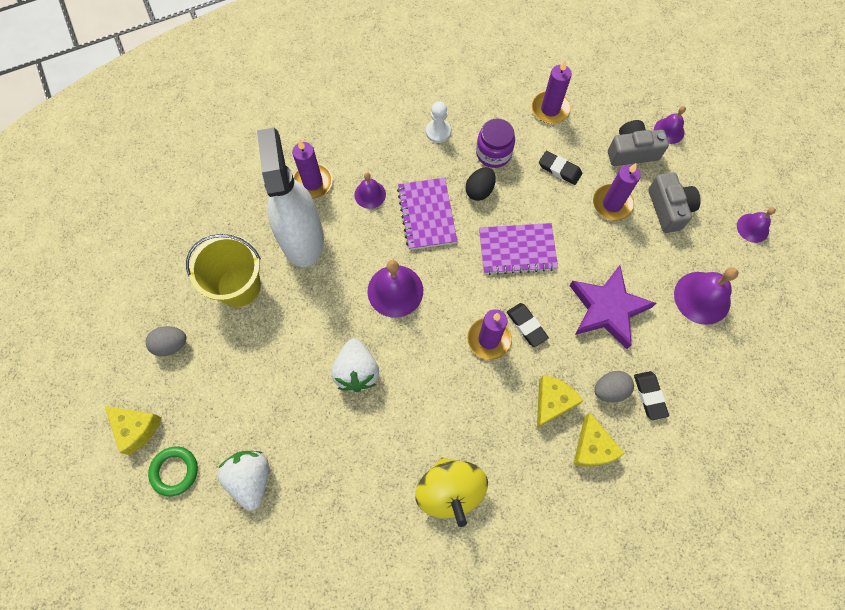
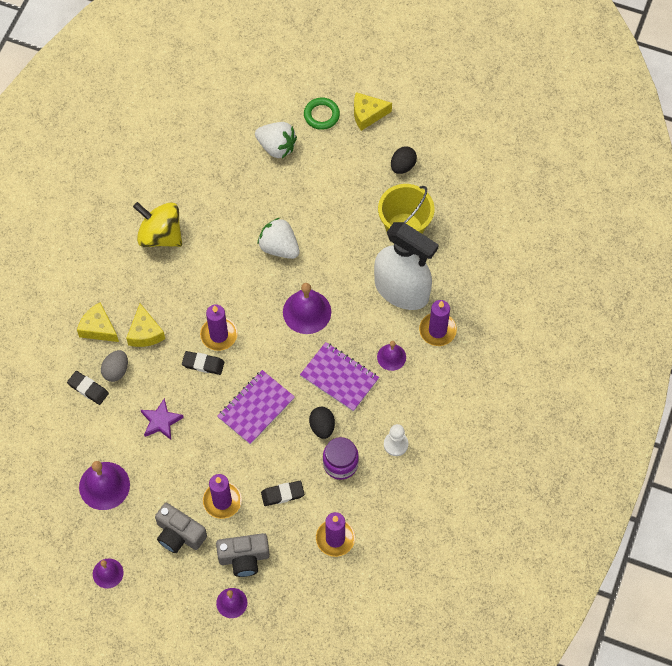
camera: 135 degrees right, 5 degrees down
(171, 345) = (402, 166): grey egg -> black egg
(607, 309) = (161, 421): purple star -> purple star, size x0.58
(632, 151) = (244, 558): grey camera -> grey camera turned 45 degrees clockwise

